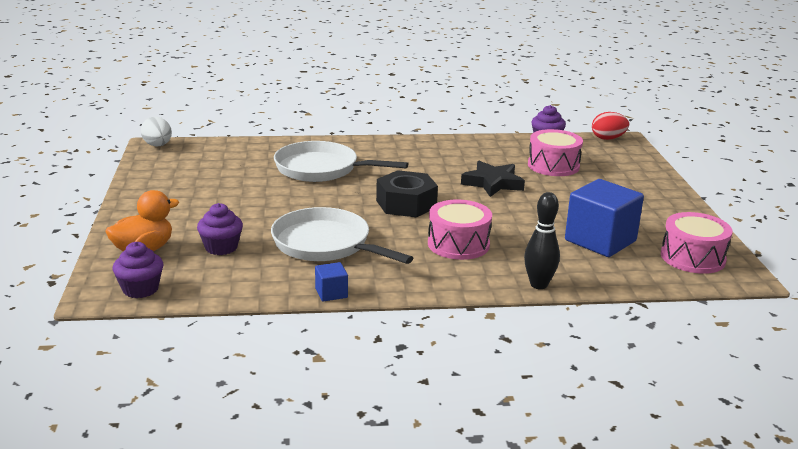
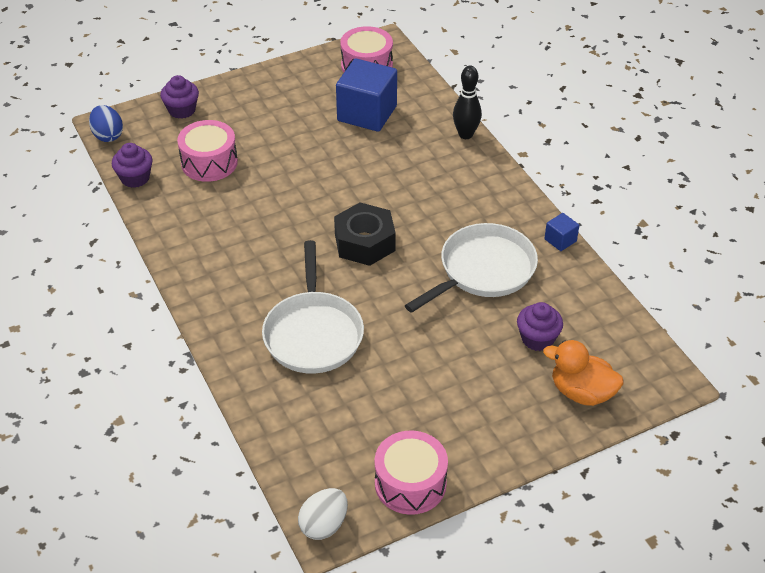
camera: 110 degrees left, 20 degrees up
(140, 289) = (642, 359): purple cupcake -> purple cupcake (182, 110)
(326, 244) = (483, 270): white pan -> white pan turned 150 degrees counterclockwise
(458, 244) = (427, 190): pink drum -> pink drum (410, 483)
(493, 183) = (279, 195): black star -> none
(608, 138) = (108, 135): red egg -> blue egg

